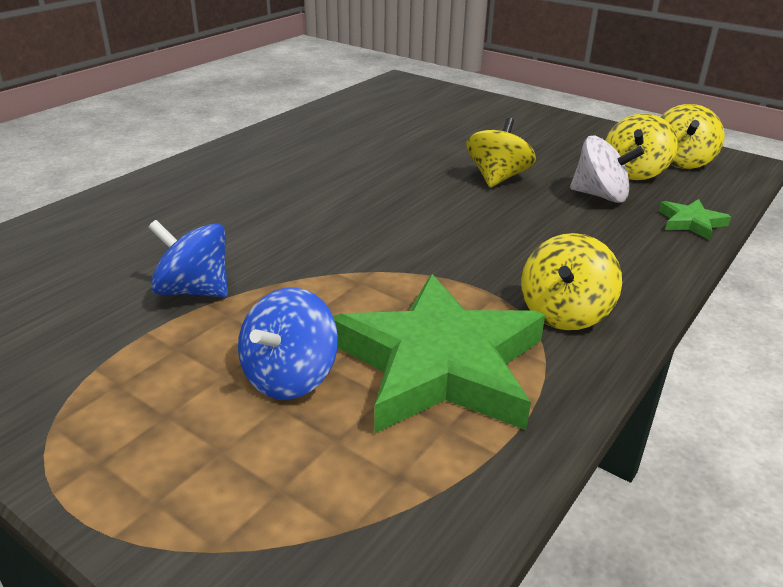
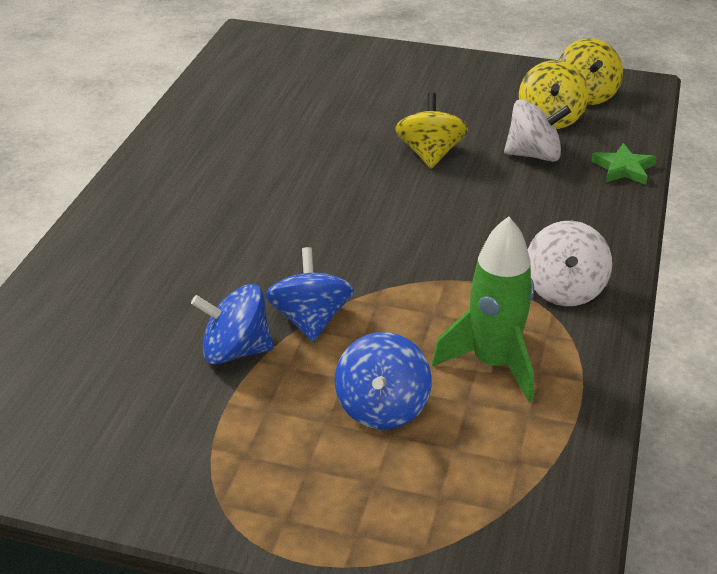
camera: 20 degrees left, 5 degrees up
(284, 281) = (310, 320): none -> blue spinning top
(439, 364) = (493, 364): green star -> green rocket
(564, 313) = (564, 289): yellow spinning top -> white spinning top

